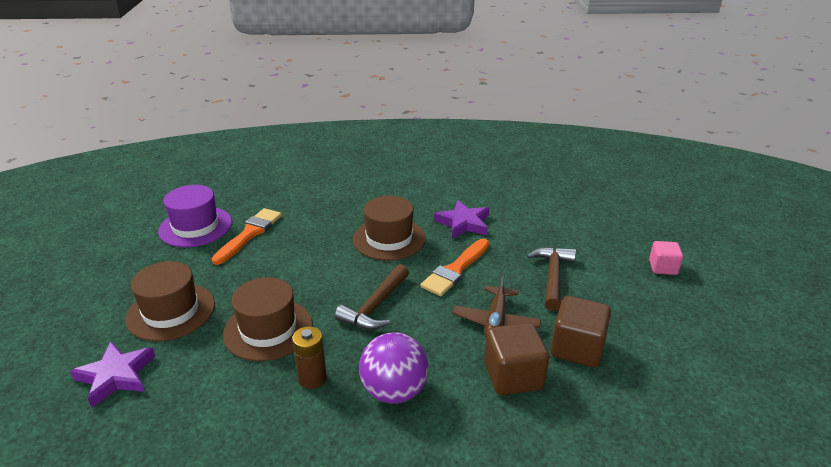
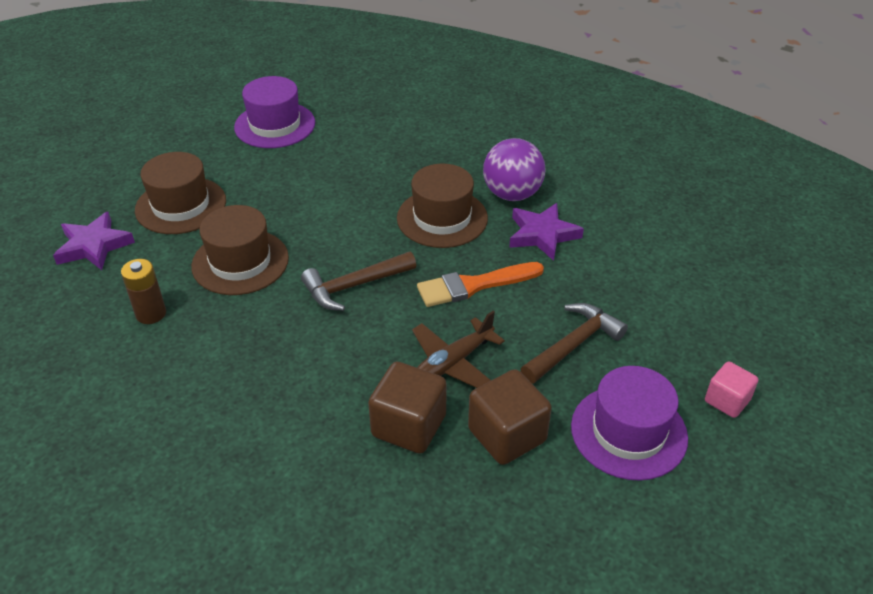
camera: 35 degrees right, 10 degrees up
(249, 234) = (314, 154): orange brush -> none
(312, 378) = (232, 328): brown battery -> brown battery (151, 314)
(394, 391) = (287, 378): purple ball -> purple ball (512, 194)
(637, 310) = (628, 432): none -> purple hat

